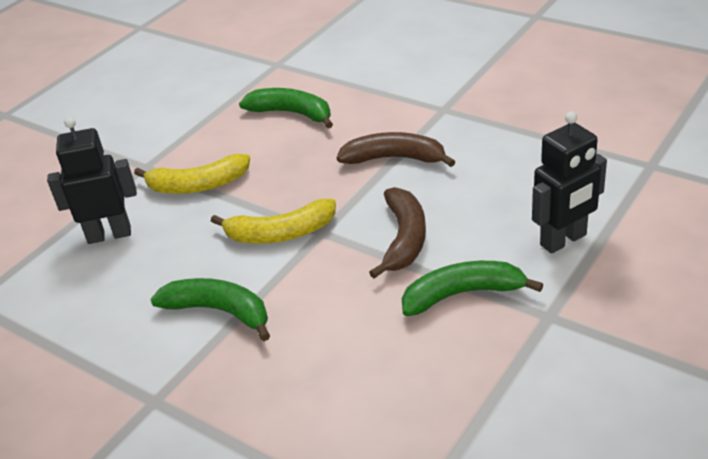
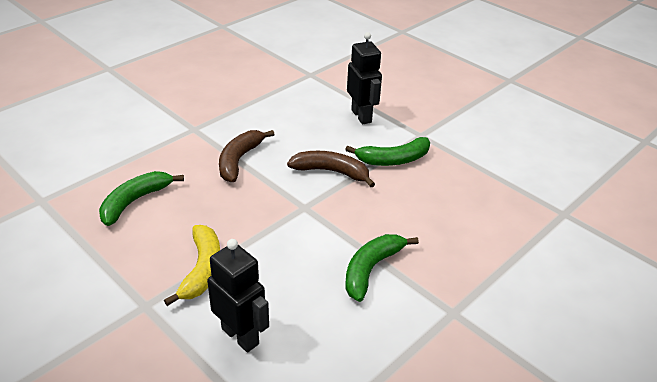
camera: 85 degrees left, 0 degrees up
(109, 234) = (240, 336): black robot -> black robot turned 135 degrees clockwise
(280, 233) = (296, 227): yellow banana -> none
(462, 294) = (393, 159): green banana -> green banana turned 105 degrees counterclockwise

